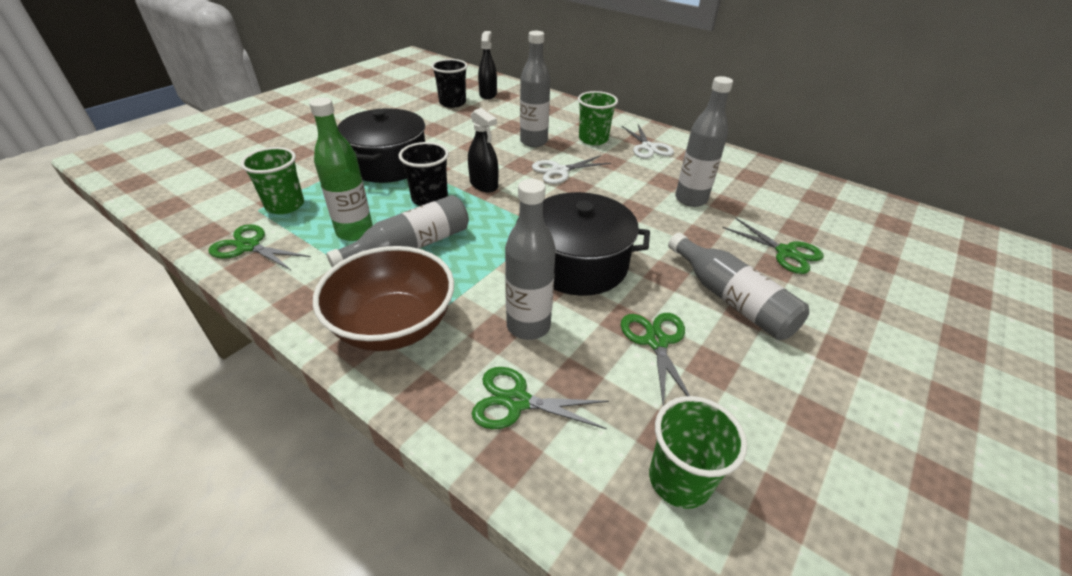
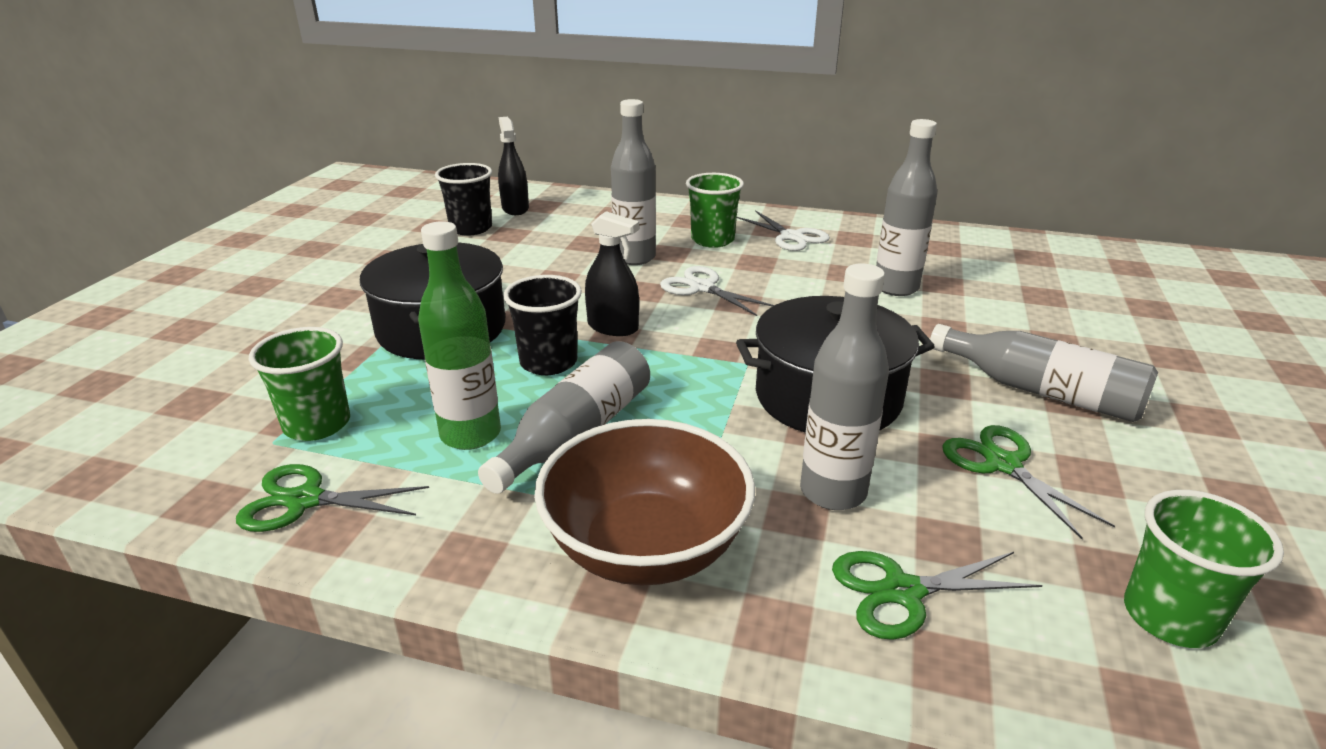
camera: 20 degrees left, 10 degrees down
(559, 171) = (702, 288): white scissors -> white scissors turned 90 degrees clockwise
(786, 252) = (1052, 324): green scissors -> none

